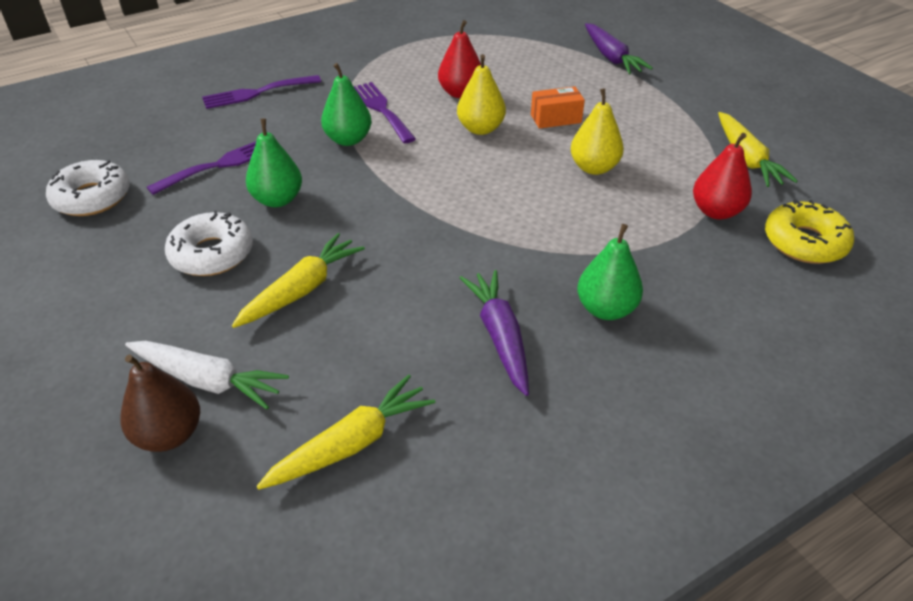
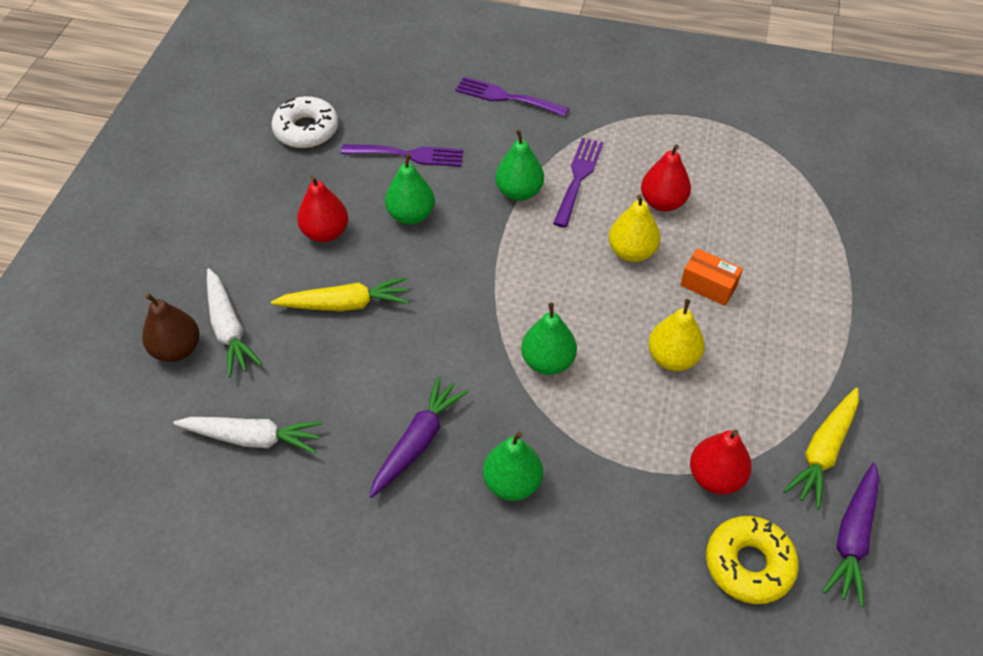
camera: 45 degrees right, 10 degrees up
(212, 254) = (325, 232): white donut -> red pear
(352, 443) = (253, 438): yellow carrot -> white carrot
(518, 221) = (548, 361): none -> green pear
(611, 57) = (857, 253): purple carrot -> purple carrot (852, 538)

